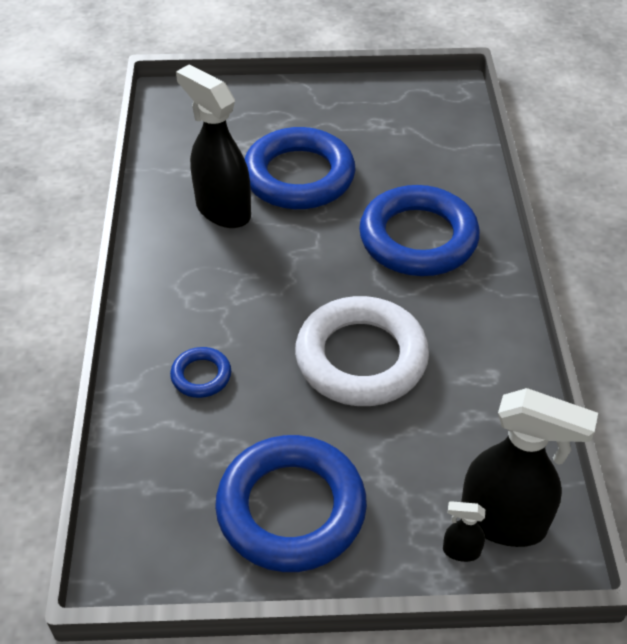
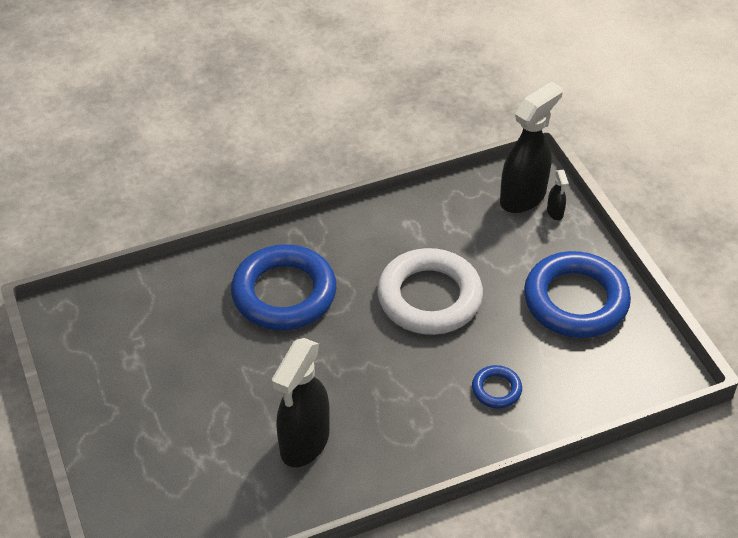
camera: 110 degrees left, 0 degrees up
(299, 176) = (234, 399): blue ring -> none
(504, 522) = (523, 197): black spray bottle -> black spray bottle turned 45 degrees clockwise

